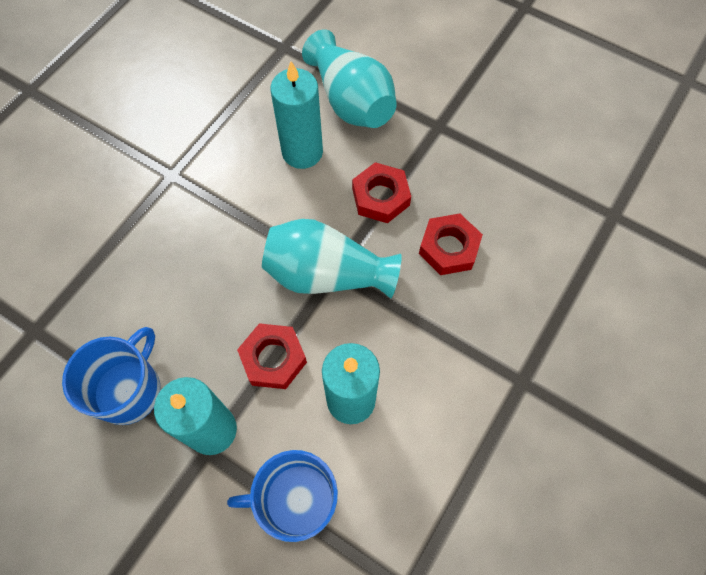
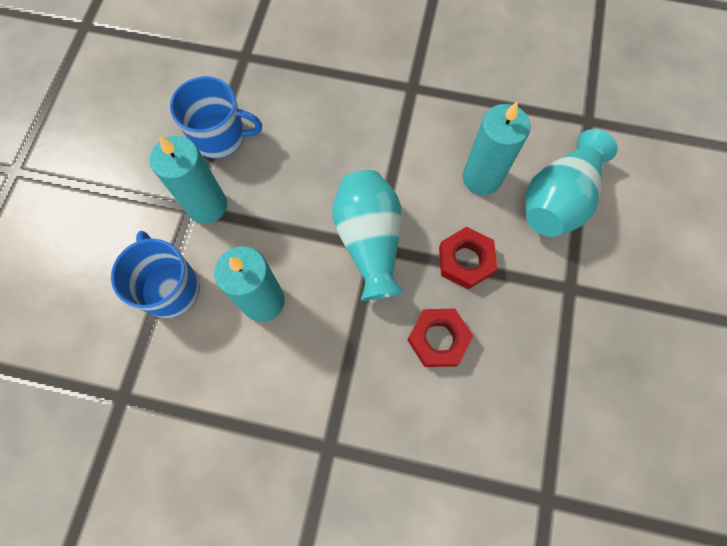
camera: 70 degrees right, 5 degrees up
(273, 358) = (279, 227): red nut -> none

